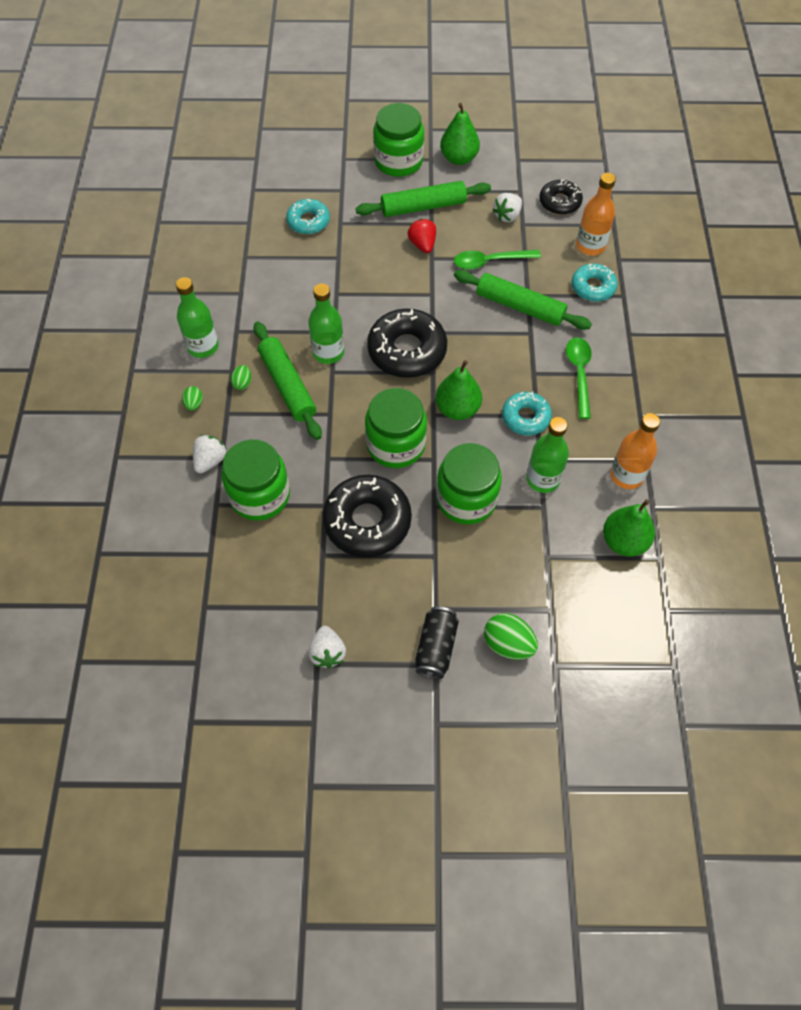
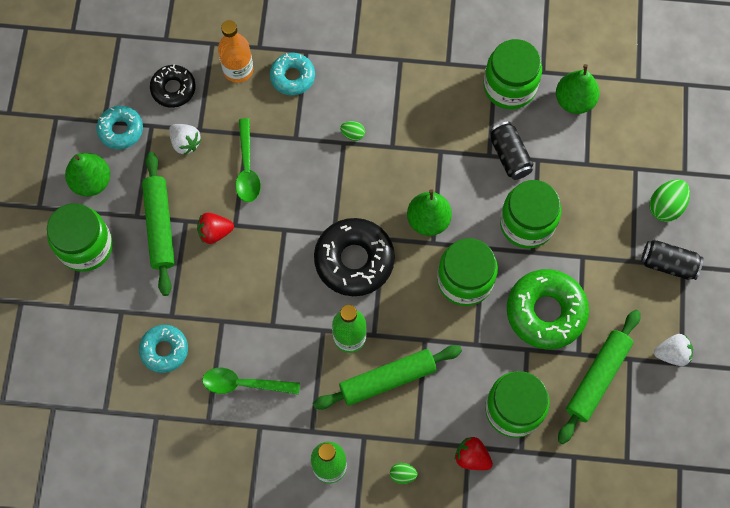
camera: 85 degrees left, 10 degrees up
(210, 460) = (472, 457): white strawberry -> red strawberry
(242, 383) = (381, 425): green egg -> green egg (353, 134)
(367, 521) = (545, 312): black donut -> green donut
(520, 306) = (310, 147): green rolling pin -> green rolling pin (597, 378)
(525, 417) = (442, 161): turquoise donut -> turquoise donut (121, 130)
(543, 479) = (509, 156): green bottle -> black can
(579, 373) = (396, 107): green spoon -> green spoon (243, 384)
(626, 475) = (509, 86): orange bottle -> green jar

